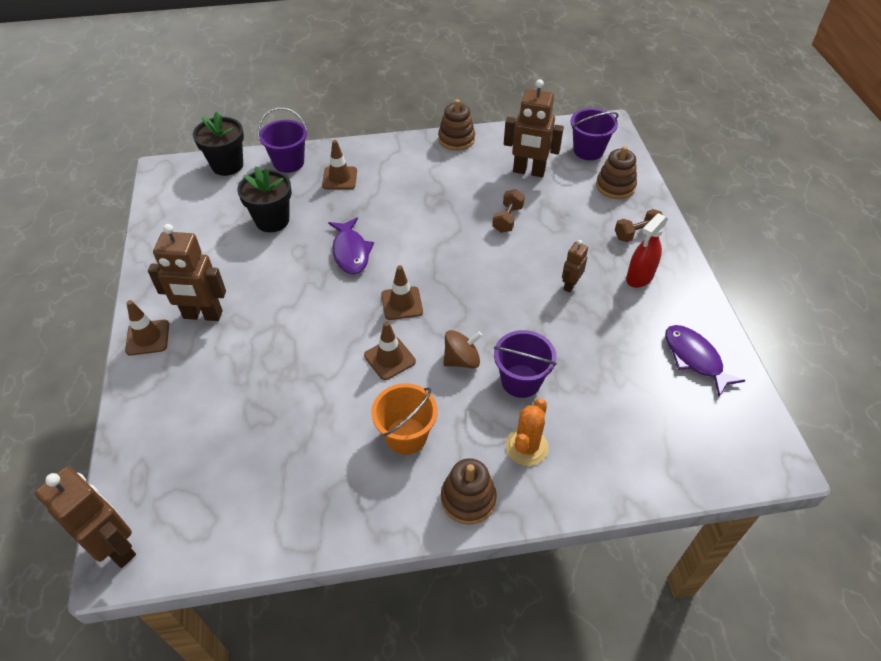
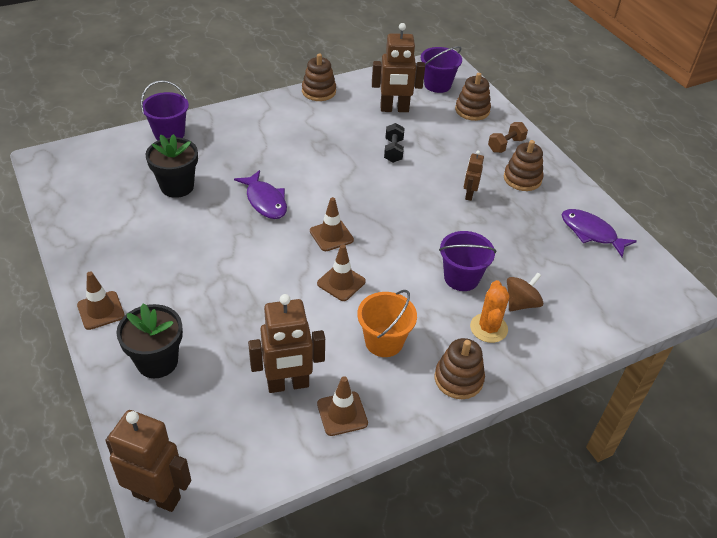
camera: 20 degrees left, 5 degrees down
(203, 315) = (147, 280): brown robot -> brown robot (288, 384)
(227, 165) = (109, 145): black flower pot -> black flower pot (157, 361)
(339, 178) = (225, 140): brown traffic cone -> brown traffic cone (342, 413)
(461, 360) = (404, 271): brown spinning top -> brown spinning top (521, 303)
(507, 219) = (393, 151): brown dumbbell -> black dumbbell
(639, 277) = (522, 179): red spray bottle -> brown stacking toy

